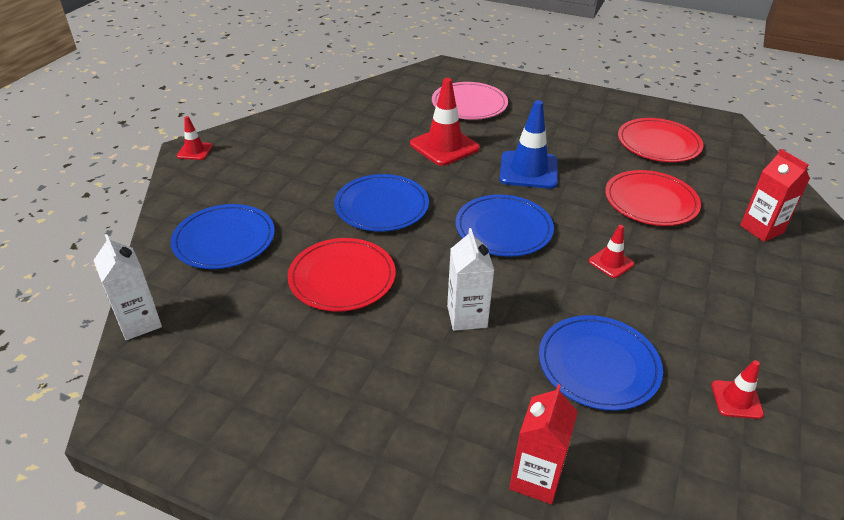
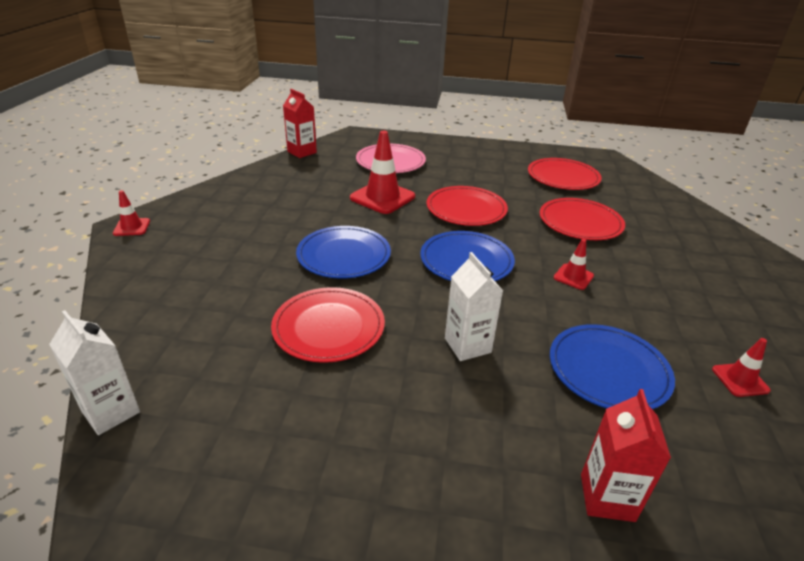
camera: 15 degrees left, 5 degrees down
(224, 240) = (189, 308): blue plate -> none
(528, 170) = (466, 209): blue traffic cone -> red plate
(761, 229) = (677, 233): red carton -> red carton (302, 152)

